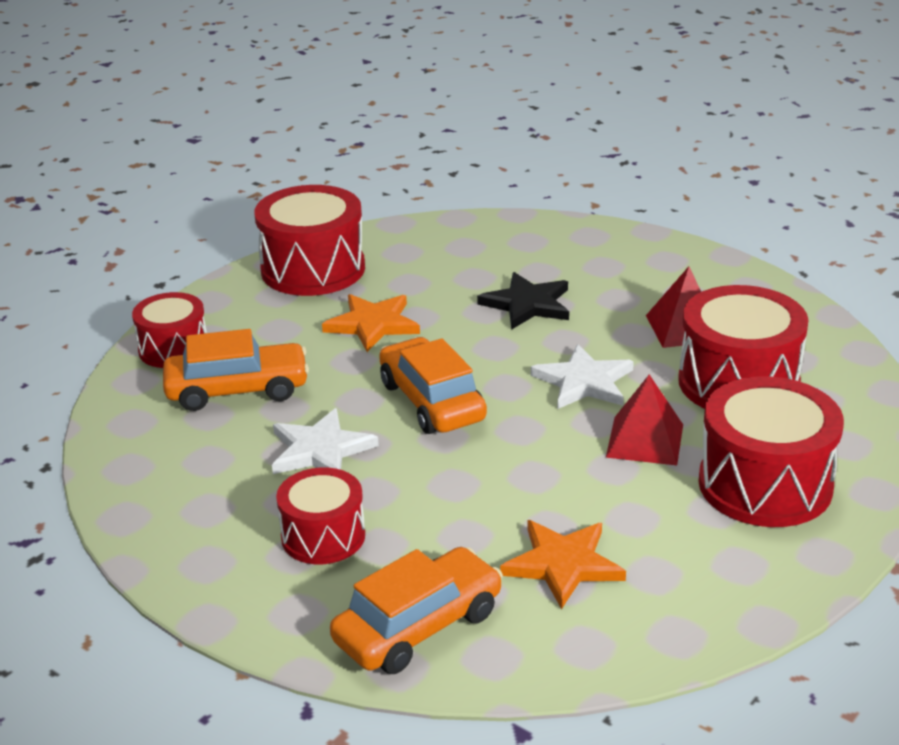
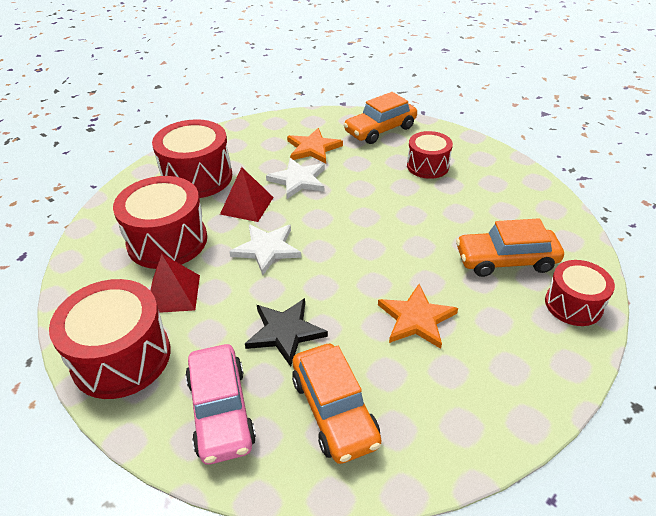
camera: 175 degrees left, 10 degrees up
(313, 269) = (484, 406): red drum -> red drum (121, 357)
(320, 450) = (438, 212): white star -> white star (298, 180)
(432, 401) = (370, 241): orange car -> orange car (334, 410)
(571, 250) = (221, 411): none -> pink car

